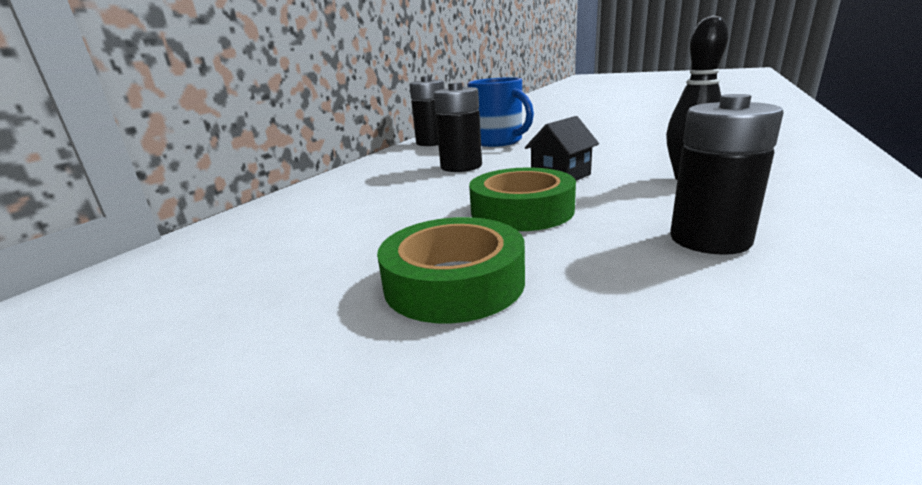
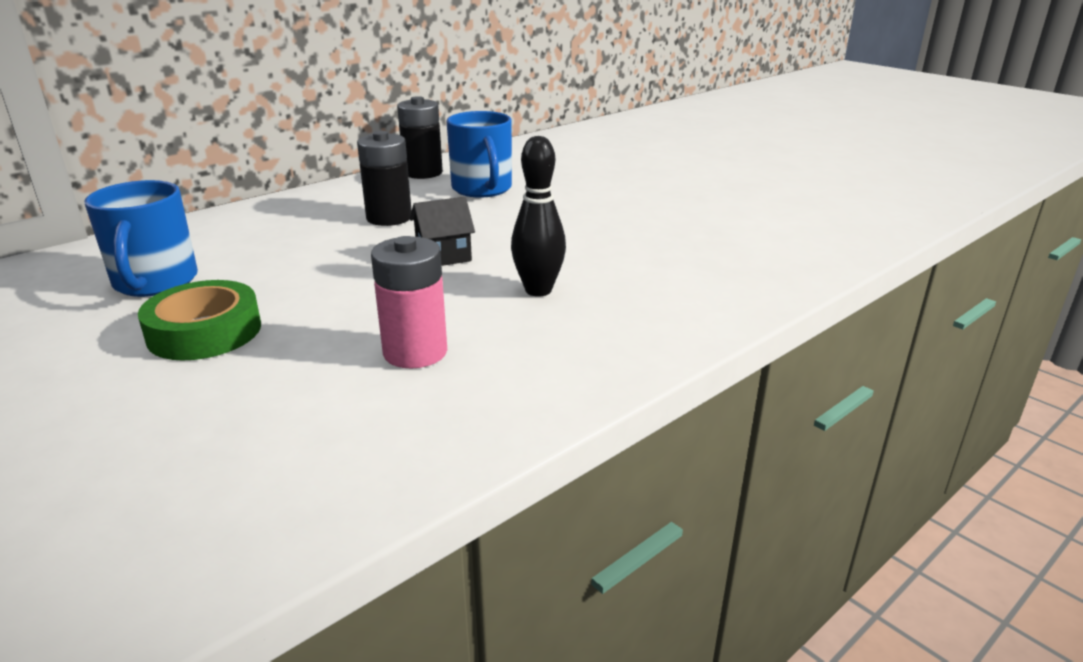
camera: 20 degrees right, 5 degrees up
(310, 254) = (155, 282): none -> blue mug
(522, 210) = (345, 285): green tape -> none
(709, 239) = (415, 352): black battery -> pink battery

